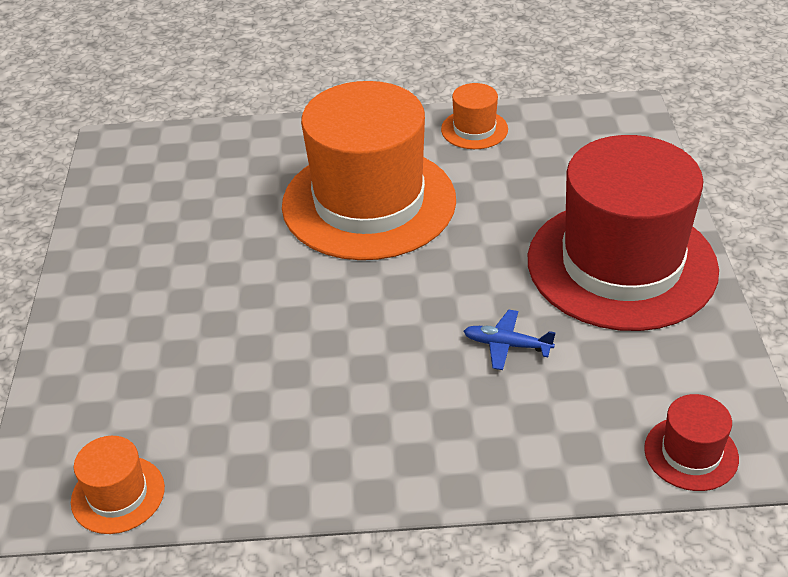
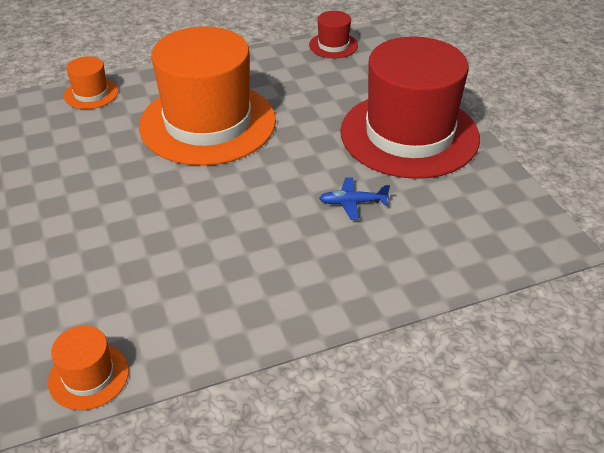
camera: 20 degrees left, 0 degrees up
(474, 129) = (266, 62): orange hat -> orange hat (91, 94)
(691, 453) = (511, 249): red hat -> red hat (333, 45)

